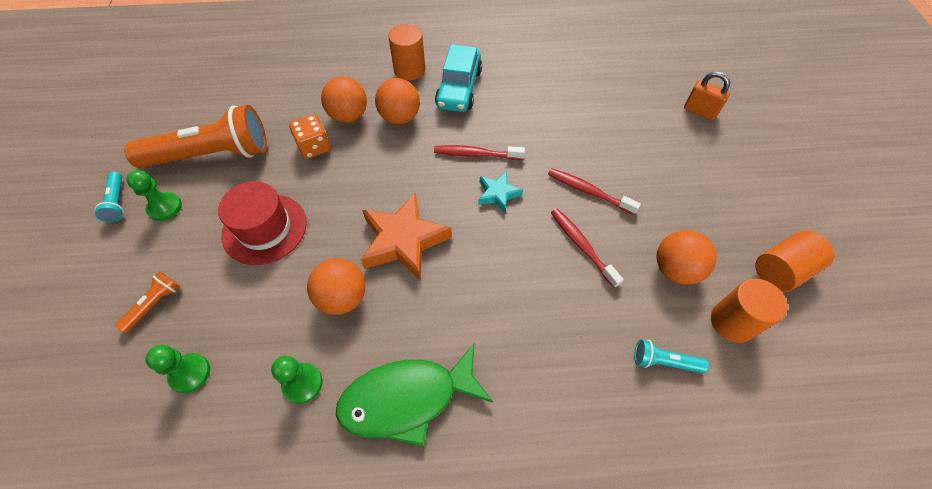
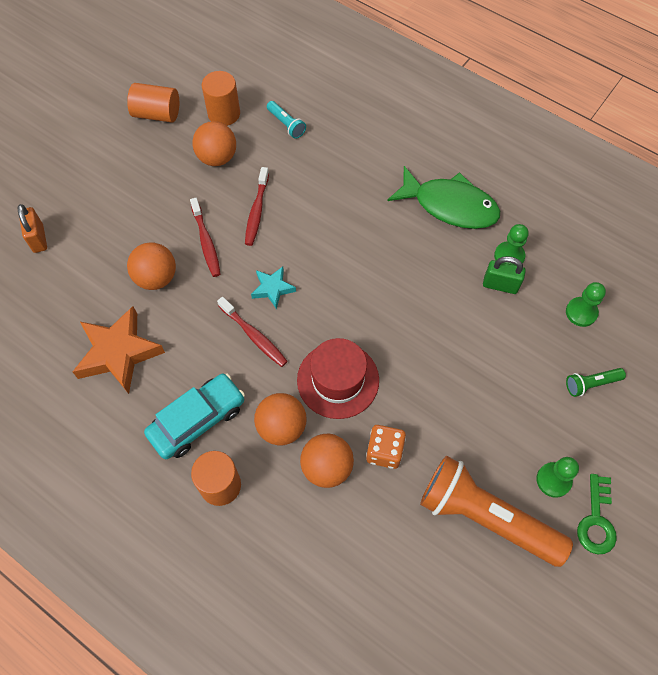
camera: 140 degrees left, 5 degrees up
(117, 202) = (596, 520): turquoise flashlight -> green key
(154, 305) = (591, 384): orange flashlight -> green flashlight
(264, 228) = (476, 392): red hat -> red hat (338, 380)
(295, 342) = (500, 285): none -> green padlock
(343, 297) = (449, 292): orange ball -> orange ball (156, 278)
(404, 241) = (375, 303): orange star -> orange star (118, 353)

